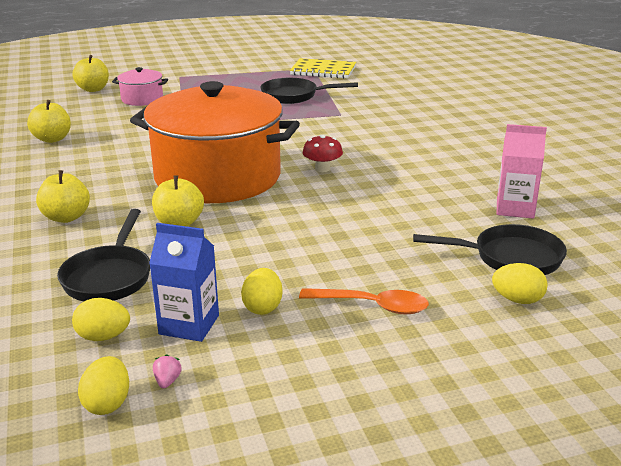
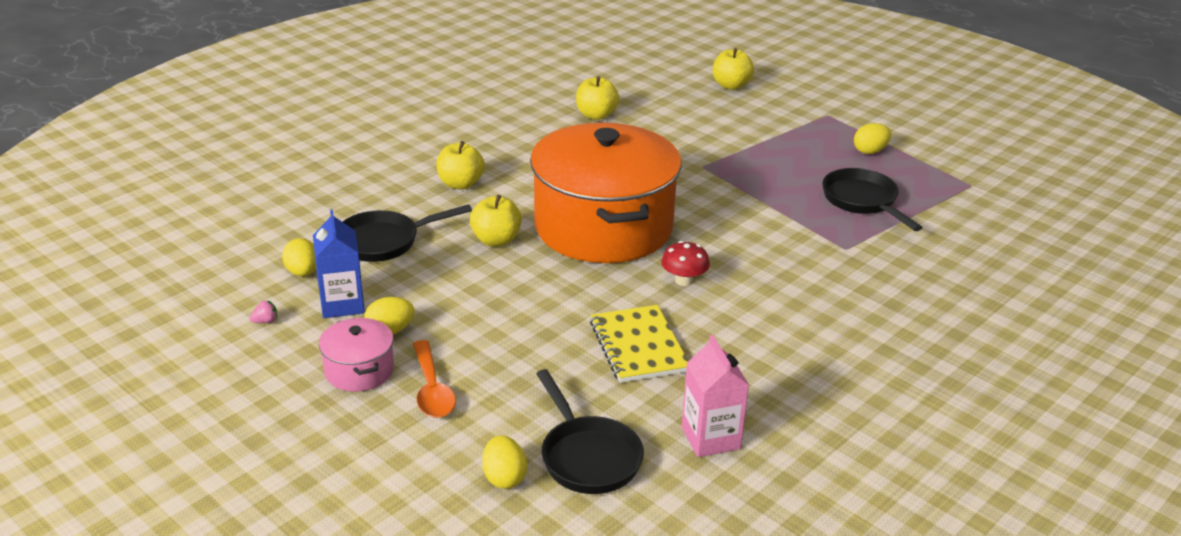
camera: 60 degrees right, 5 degrees up
(107, 403) = (228, 306): yellow egg -> yellow egg (870, 151)
(142, 99) = (739, 119): pink pot -> pink pot (359, 371)
(323, 71) = (973, 194): yellow notebook -> yellow notebook (638, 346)

